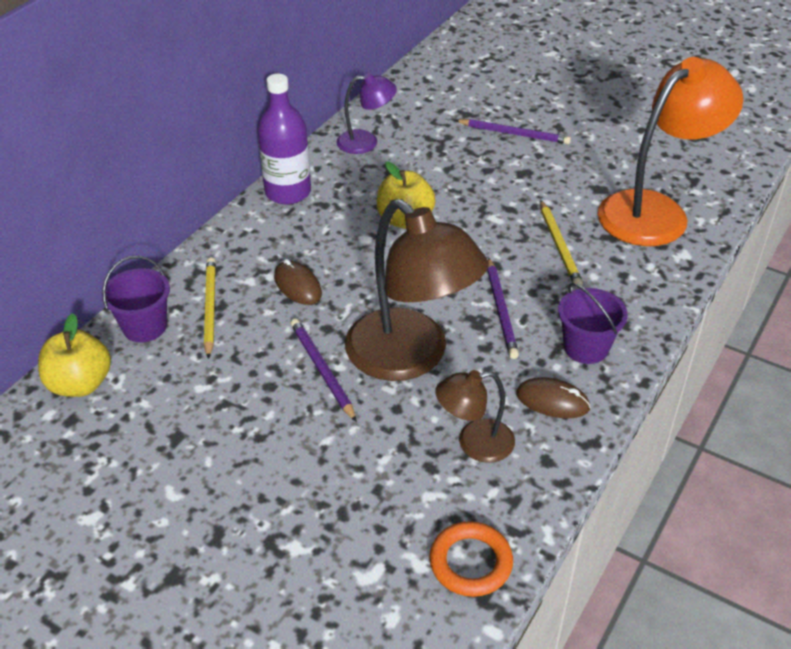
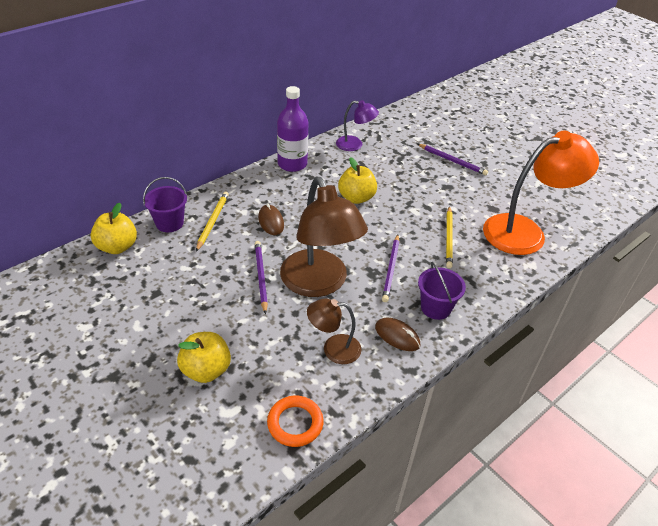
camera: 15 degrees right, 0 degrees up
(308, 527) = (206, 370): none -> yellow apple

